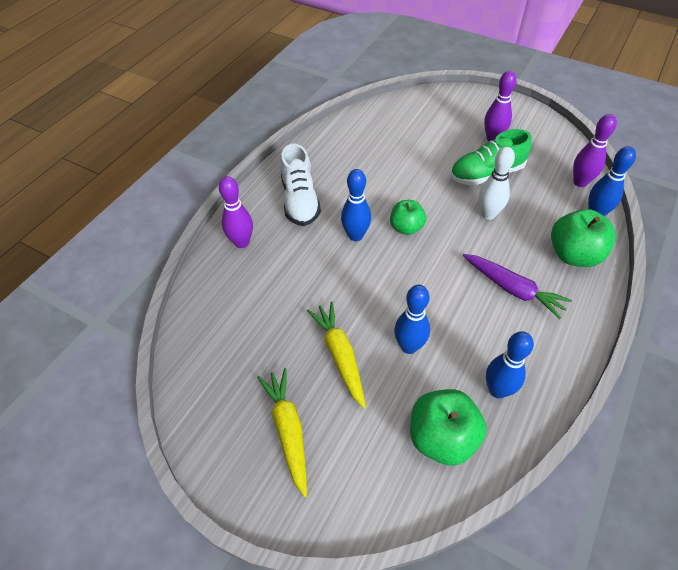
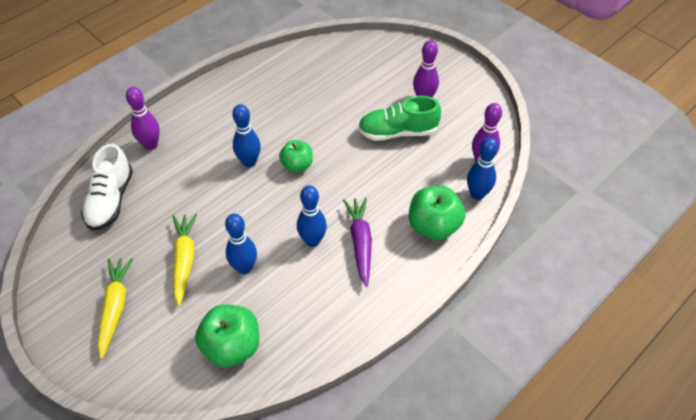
camera: 15 degrees right, 0 degrees up
(300, 201) = (217, 119): white shoe -> white shoe (110, 200)
(488, 214) = (377, 171): white bowling pin -> none
(497, 390) = (298, 323): blue bowling pin -> blue bowling pin (312, 241)
(513, 289) = (360, 243): purple carrot -> purple carrot turned 150 degrees counterclockwise

